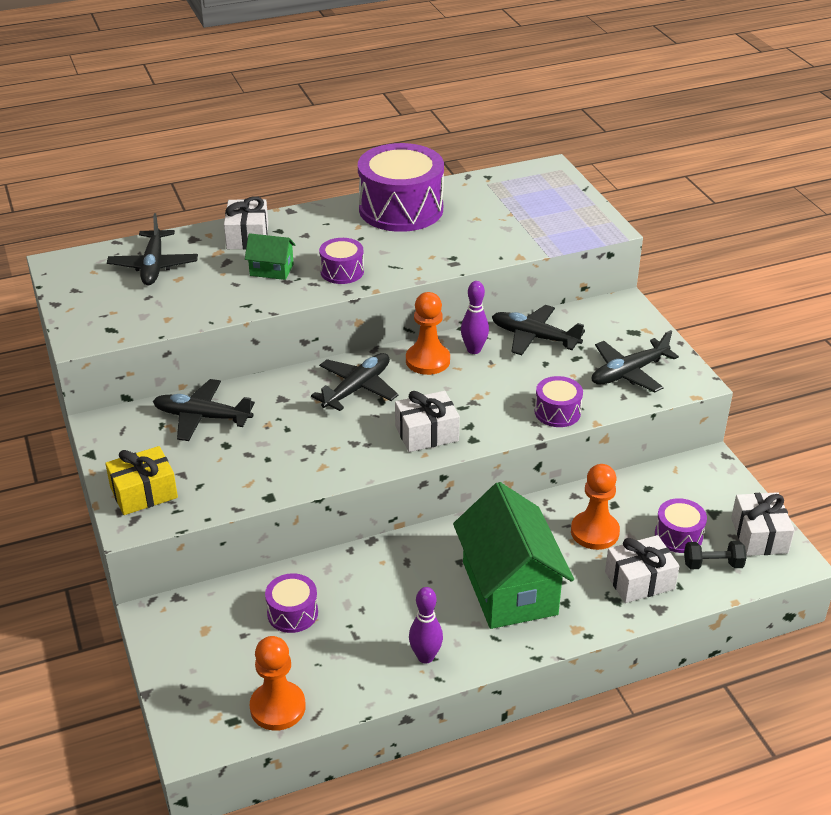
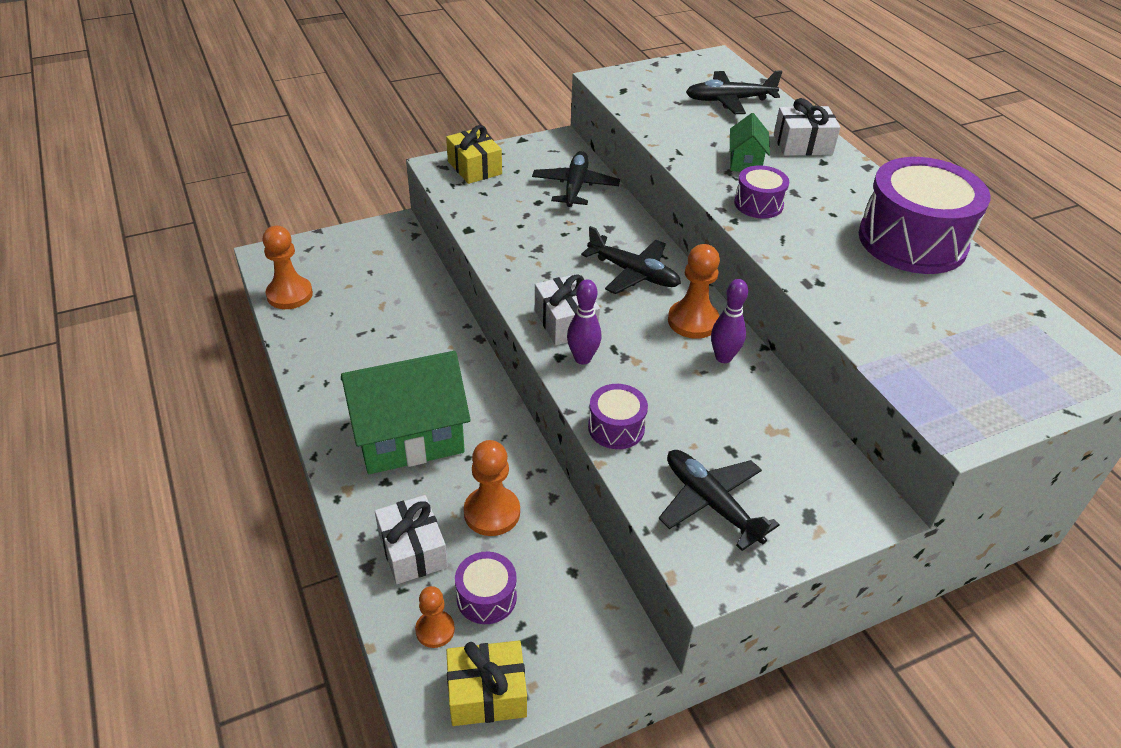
camera: 85 degrees right, 5 degrees up
(292, 613) = (391, 296): purple drum -> none
(425, 657) = (328, 377): purple bowling pin -> purple bowling pin (582, 358)
(534, 337) = (764, 411): black plane -> none
(712, 564) = (435, 630): black dumbbell -> orange pawn
(759, 535) = (487, 693): white gift -> yellow gift

